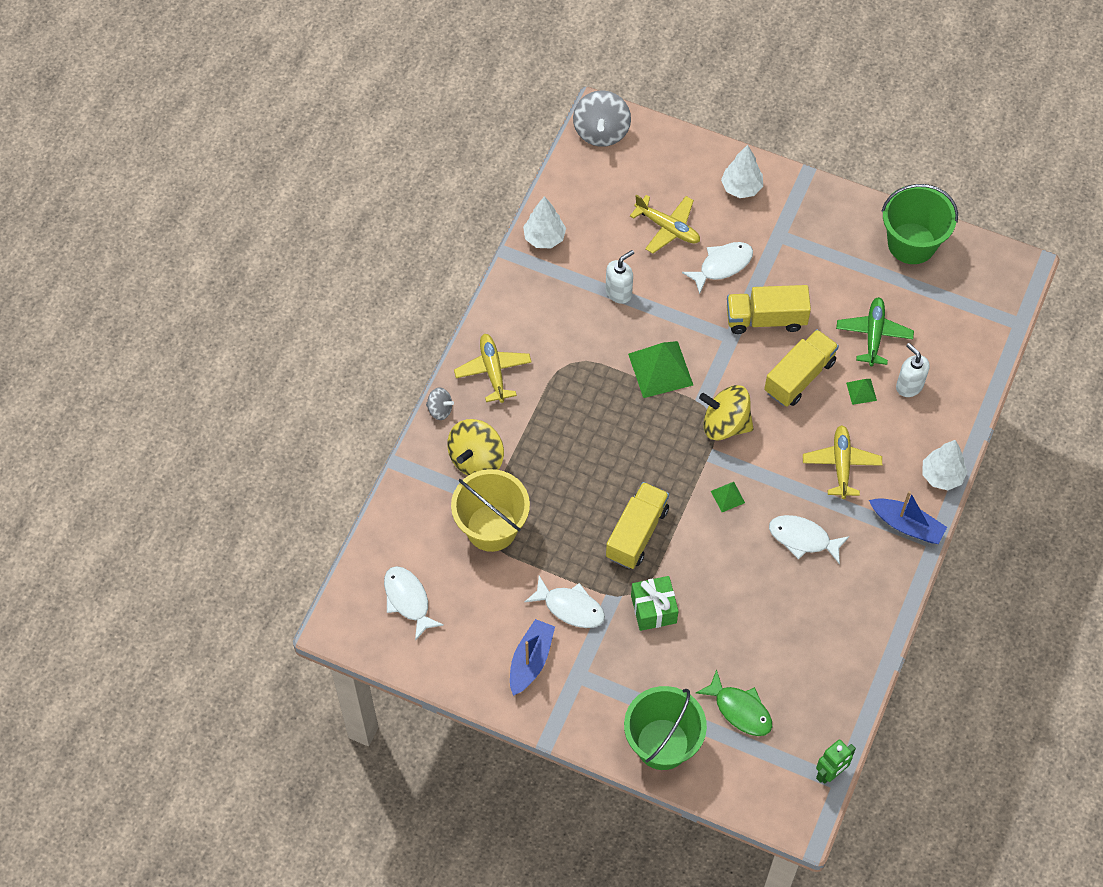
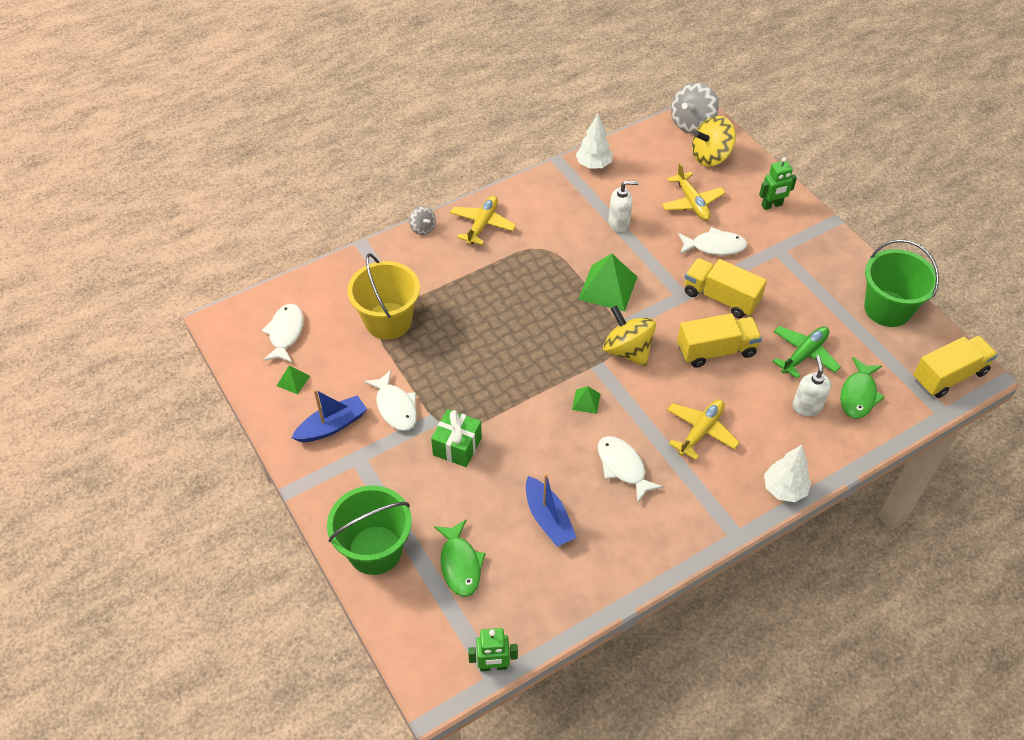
camera: 35 degrees right, 10 degrees down
(476, 459) = (419, 272): yellow spinning top -> yellow spinning top (710, 156)
(637, 533) = (492, 386): yellow truck -> yellow truck (949, 376)
(741, 187) = (772, 205): white tree -> green robot
(861, 391) = (761, 388): green pyramid -> green pyramid (293, 381)
(907, 525) = (722, 509): blue boat -> blue boat (548, 518)
(942, 347) = (858, 395): none -> green fish

